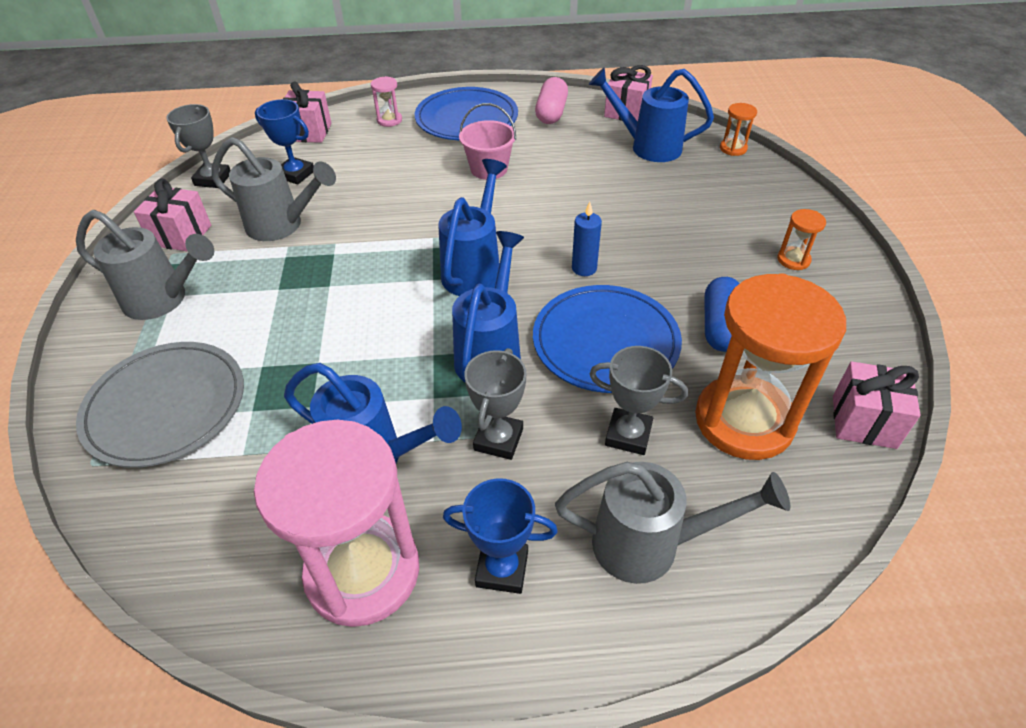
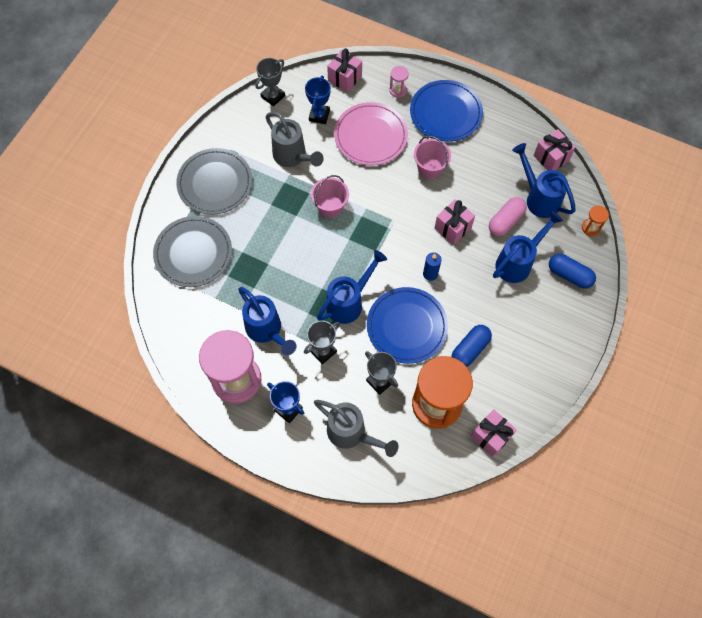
camera: 30 degrees right, 20 degrees up
(164, 300) = (215, 183): grey watering can -> grey plate
(181, 235) = (239, 137): pink gift -> pink gift (453, 228)
(295, 174) = (319, 115): blue trophy -> blue trophy turned 45 degrees clockwise
(377, 255) = (330, 206): none -> pink bucket
(384, 168) = (370, 136): none -> pink plate
(475, 269) = (374, 243): blue watering can -> blue watering can (518, 262)
(551, 113) = (502, 134): pink capsule -> pink capsule (505, 221)
(758, 197) = (569, 275): none -> blue capsule
(793, 260) = (546, 330): orange hourglass -> none

